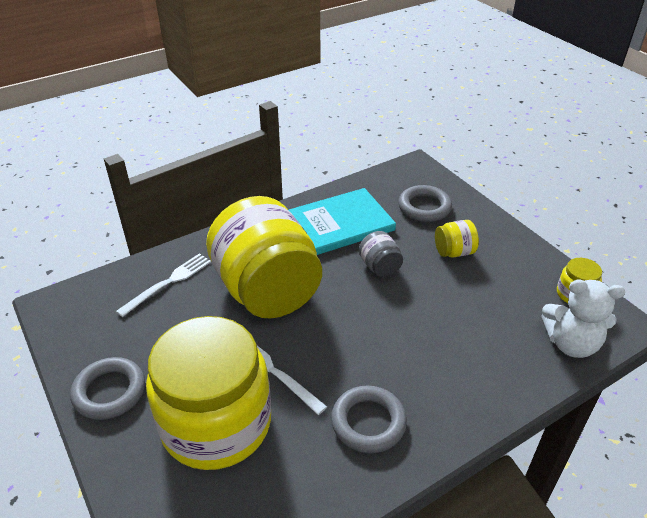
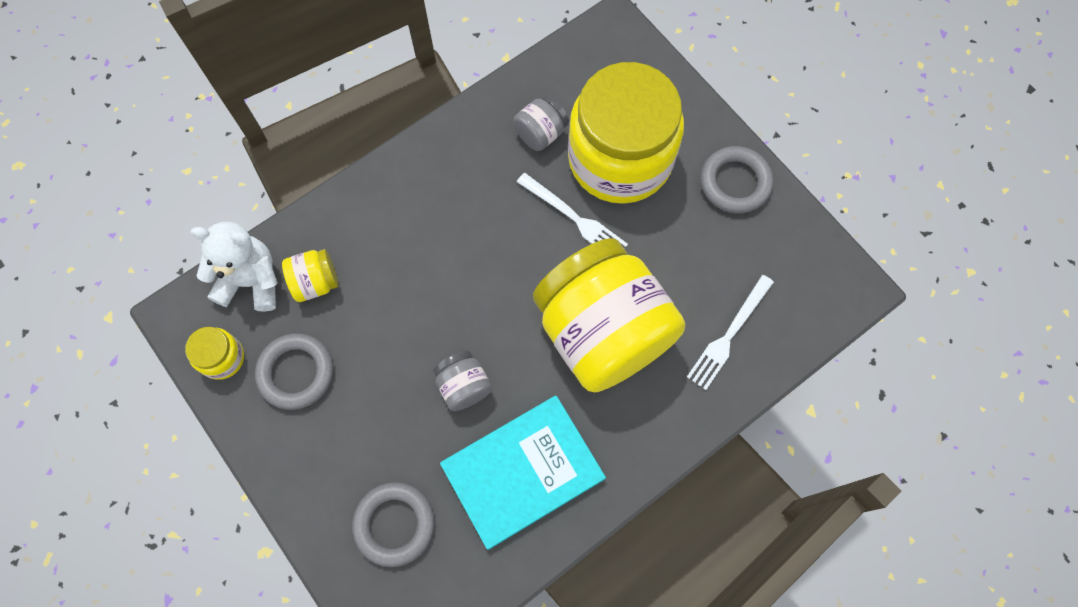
camera: 175 degrees right, 30 degrees up
(295, 457) = (540, 133): none -> grey jar
(368, 422) = (476, 171): grey ring -> grey ring (296, 373)
(454, 252) = (362, 424): yellow jar -> yellow jar (315, 282)

